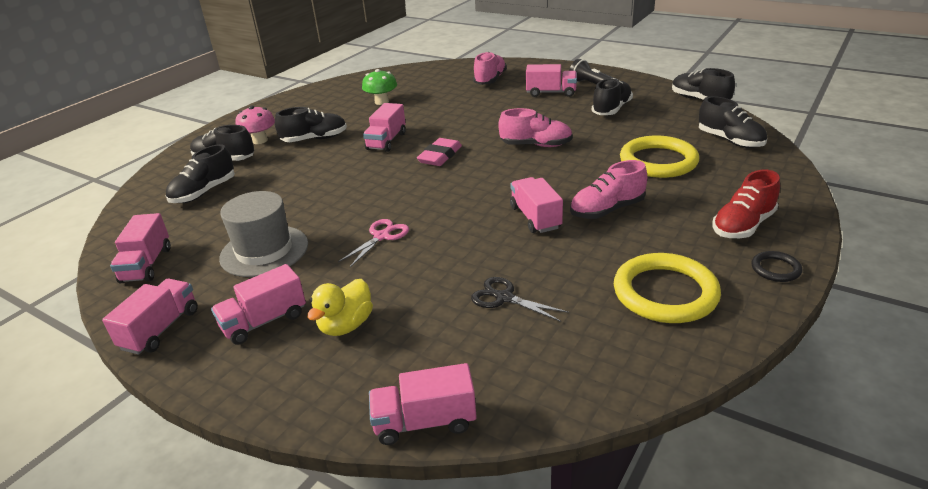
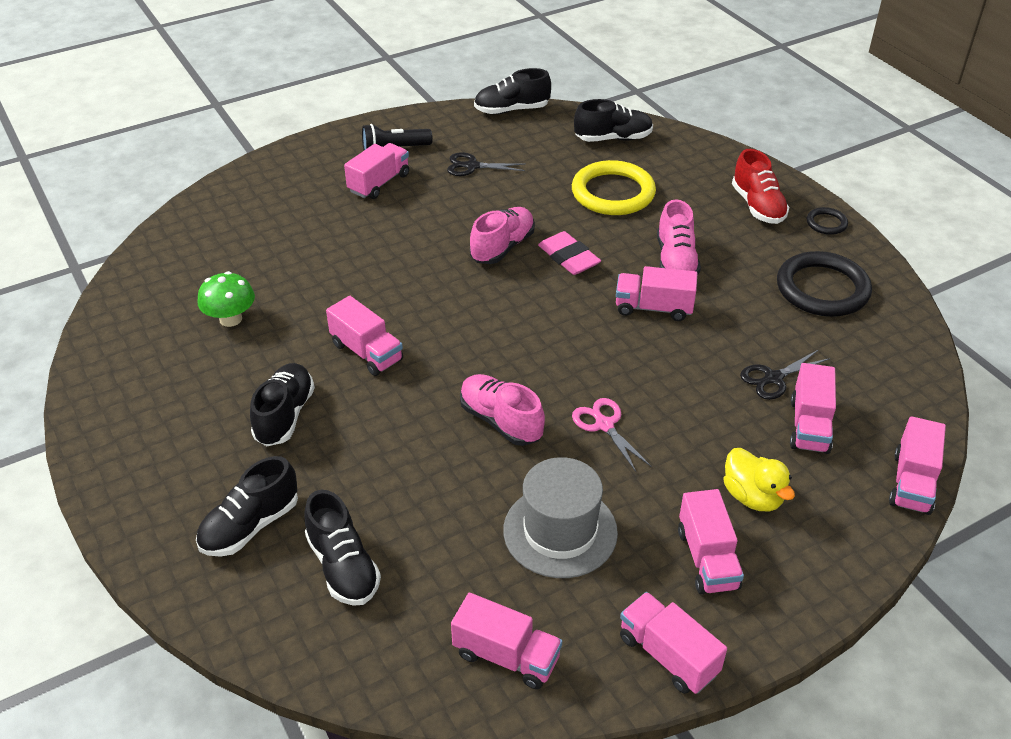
camera: 65 degrees left, 10 degrees up
(259, 140) = (222, 473): pink mushroom -> none
(440, 156) = (456, 323): pink eraser -> pink eraser (568, 258)
(458, 334) = (809, 425): none -> pink truck
(490, 80) = (280, 208): pink shoe -> pink shoe (501, 421)
(611, 109) = (472, 166): black shoe -> black scissors
(665, 293) = (822, 289): yellow ring -> black ring

